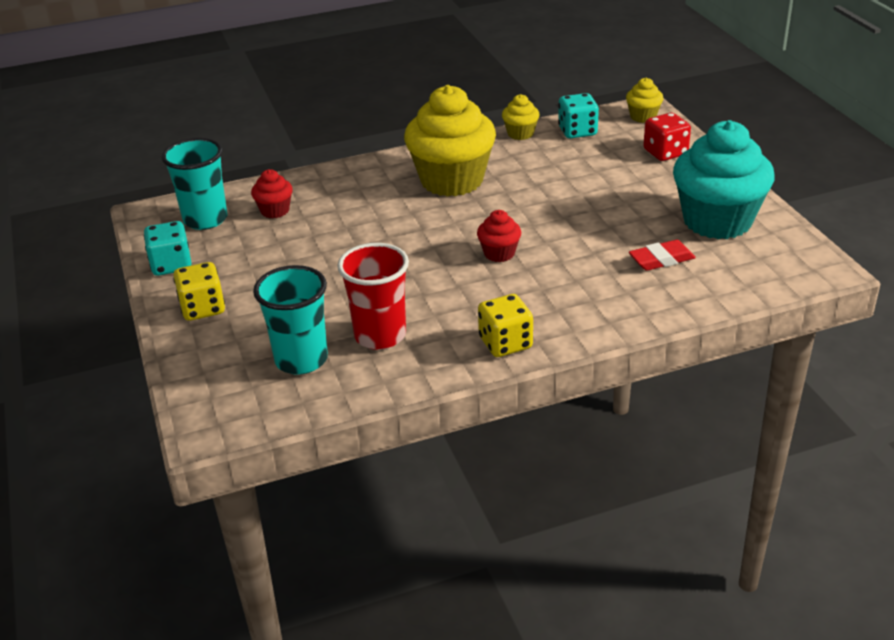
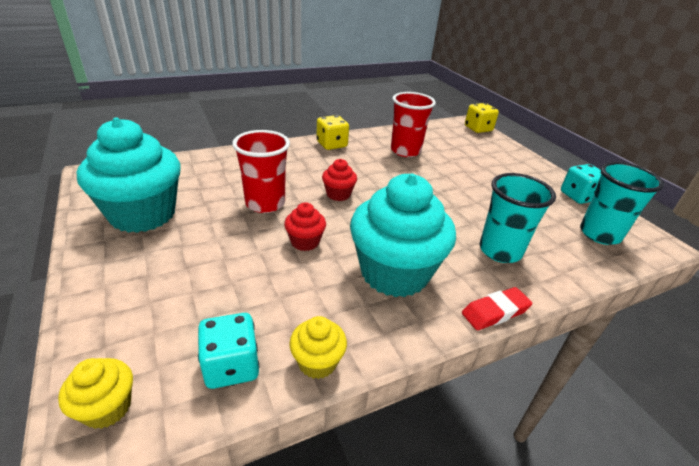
camera: 170 degrees right, 0 degrees up
(203, 308) = (524, 169): yellow dice -> yellow dice (478, 129)
(275, 211) = (547, 241): red cupcake -> red cupcake (305, 242)
(301, 360) = (443, 143): turquoise cup -> turquoise cup (500, 251)
(452, 180) = (394, 273): yellow cupcake -> turquoise cupcake
(588, 238) = (265, 203): none -> red cup
(661, 260) = (213, 184): red eraser -> red eraser (495, 312)
(665, 153) = (129, 312): red dice -> none

